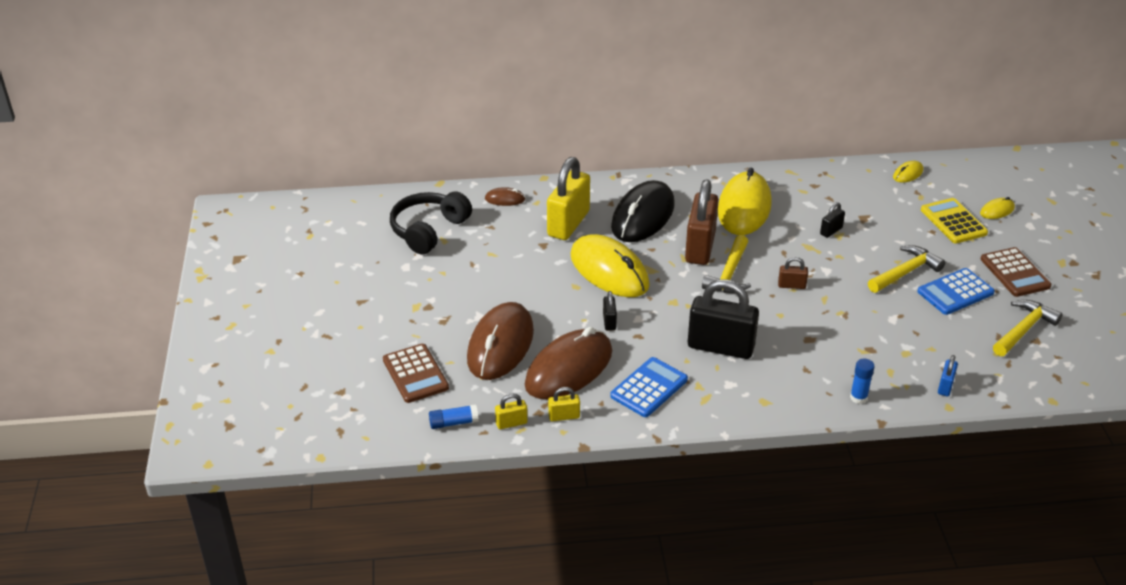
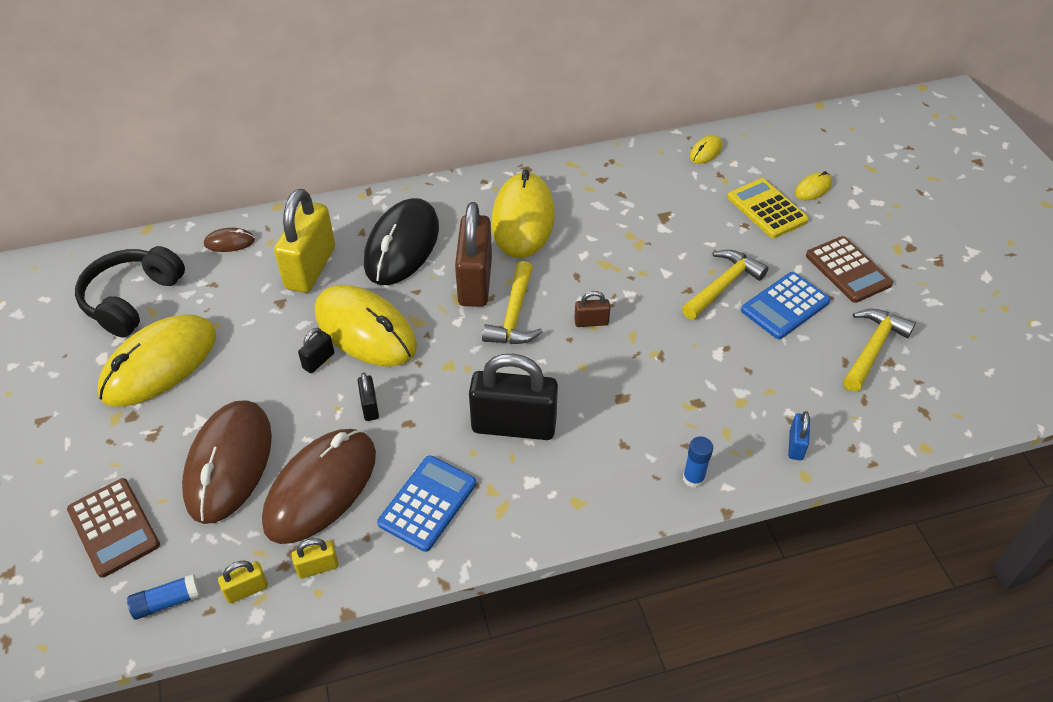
camera: 10 degrees left, 10 degrees up
(449, 275) = (159, 364): none -> yellow mouse
(831, 231) = (628, 239): black padlock -> black padlock (318, 361)

